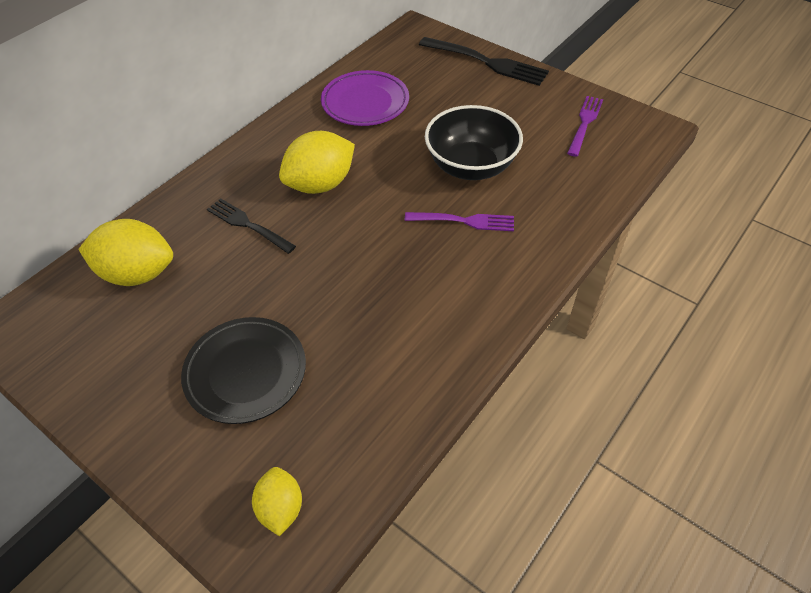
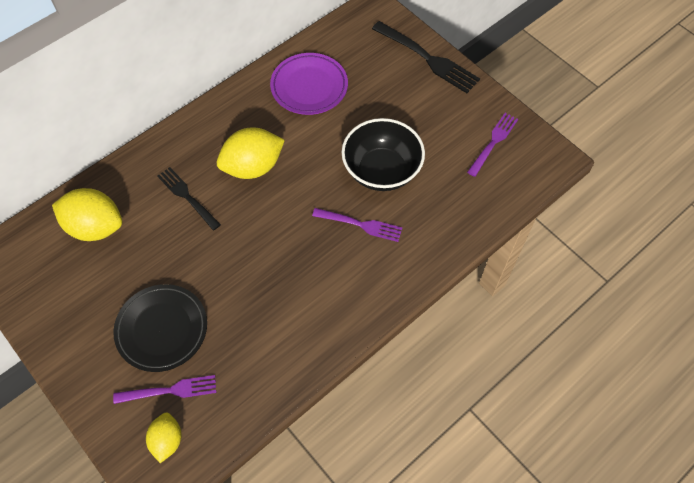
camera: 10 degrees right, 10 degrees up
(271, 444) = (170, 390): none -> purple fork

